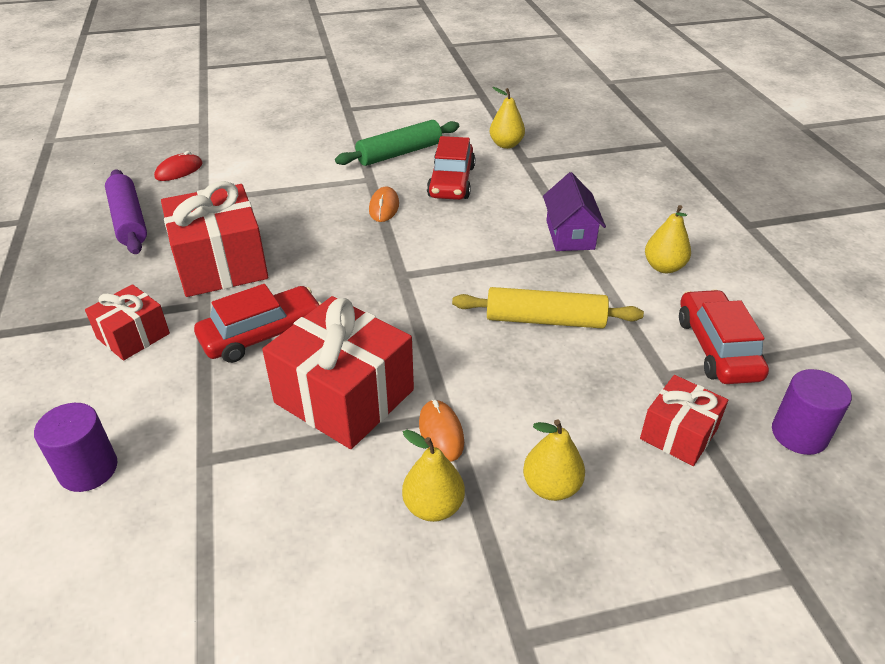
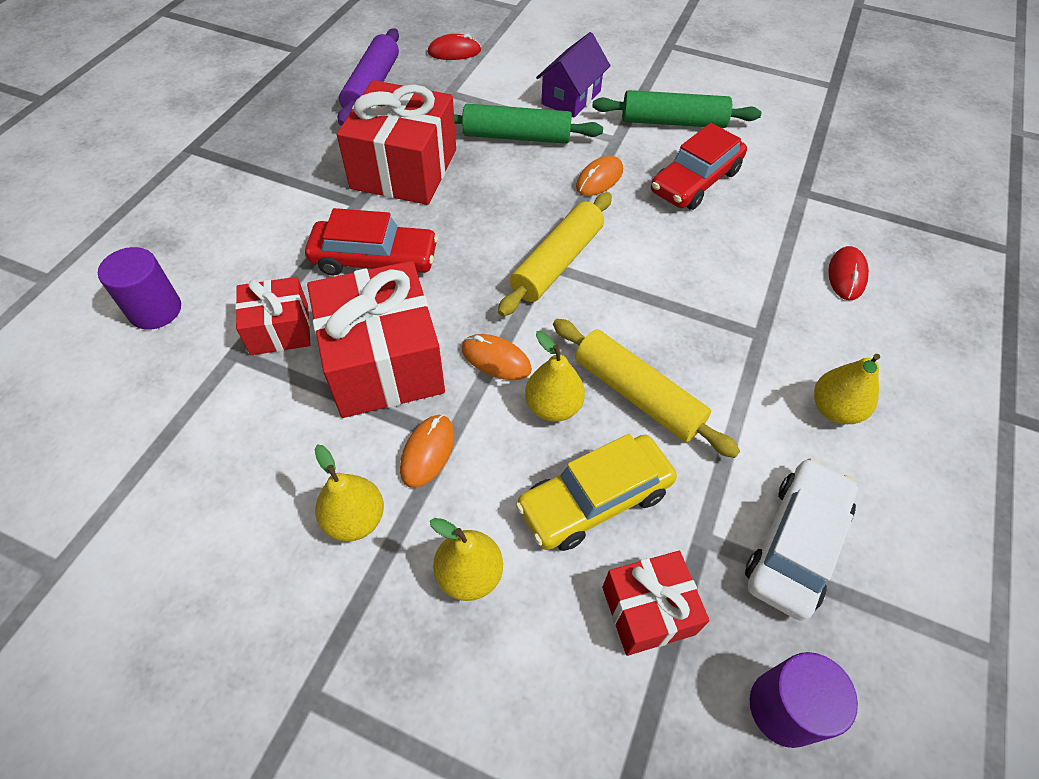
camera: 35 degrees right, 15 degrees up
(133, 336) = (281, 205): red gift -> red gift (279, 329)
(292, 206) = (516, 136): none -> green rolling pin
(408, 270) = (557, 262): none -> yellow rolling pin
(428, 349) = (496, 359): none -> orange mouse
(506, 145) = (800, 162): yellow pear -> yellow pear (553, 406)
(570, 235) = (763, 310): purple house -> purple house (571, 98)
(583, 393) = (594, 500): none -> yellow car
(596, 194) = (846, 275): none -> red mouse
(717, 348) = (795, 544): red car -> white car

